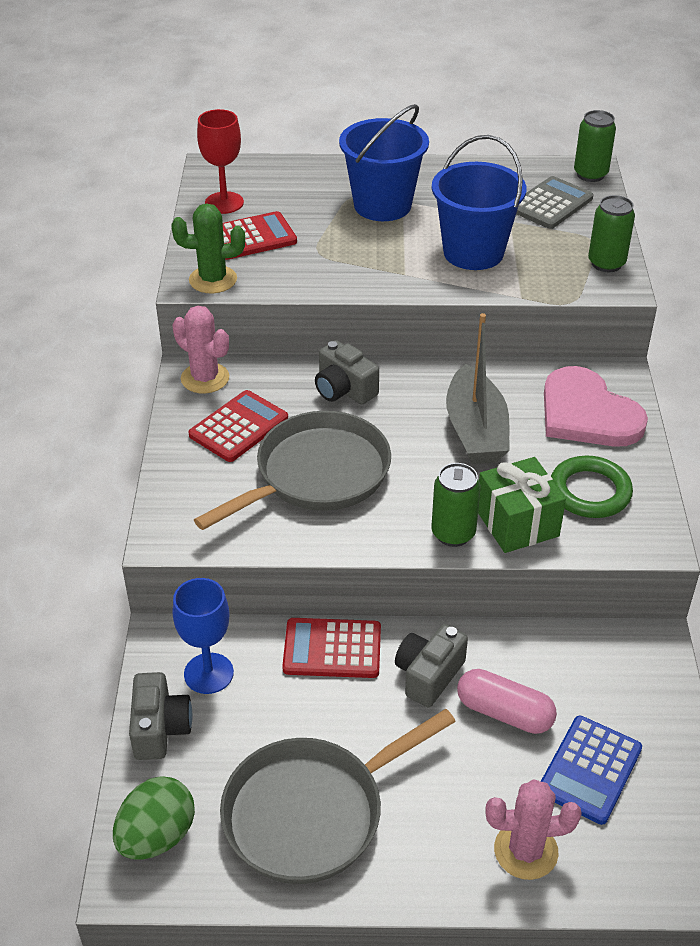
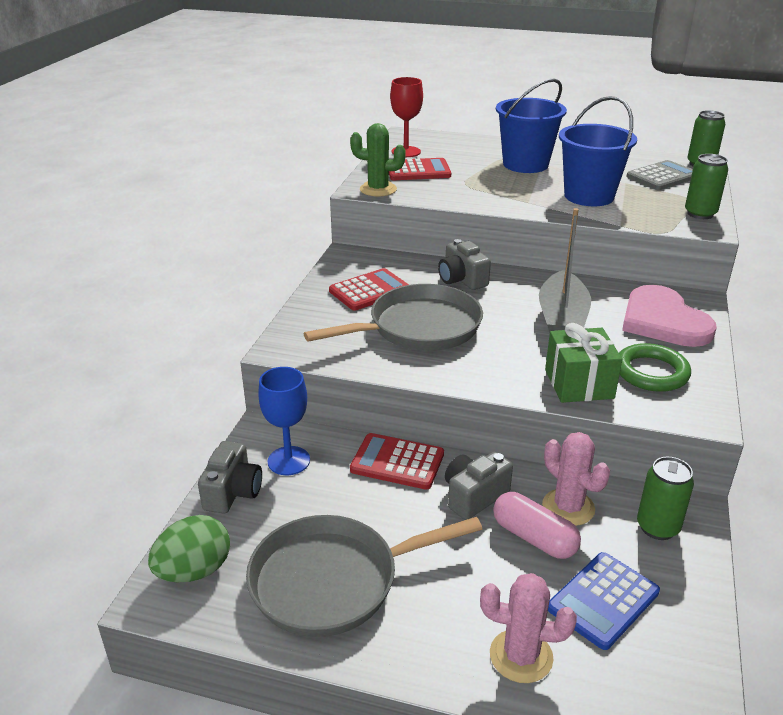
camera: 15 degrees right, 10 degrees down
(205, 378) = (356, 259): pink cactus -> pink cactus (568, 507)
(453, 533) = (519, 382): green can -> green can (657, 527)

